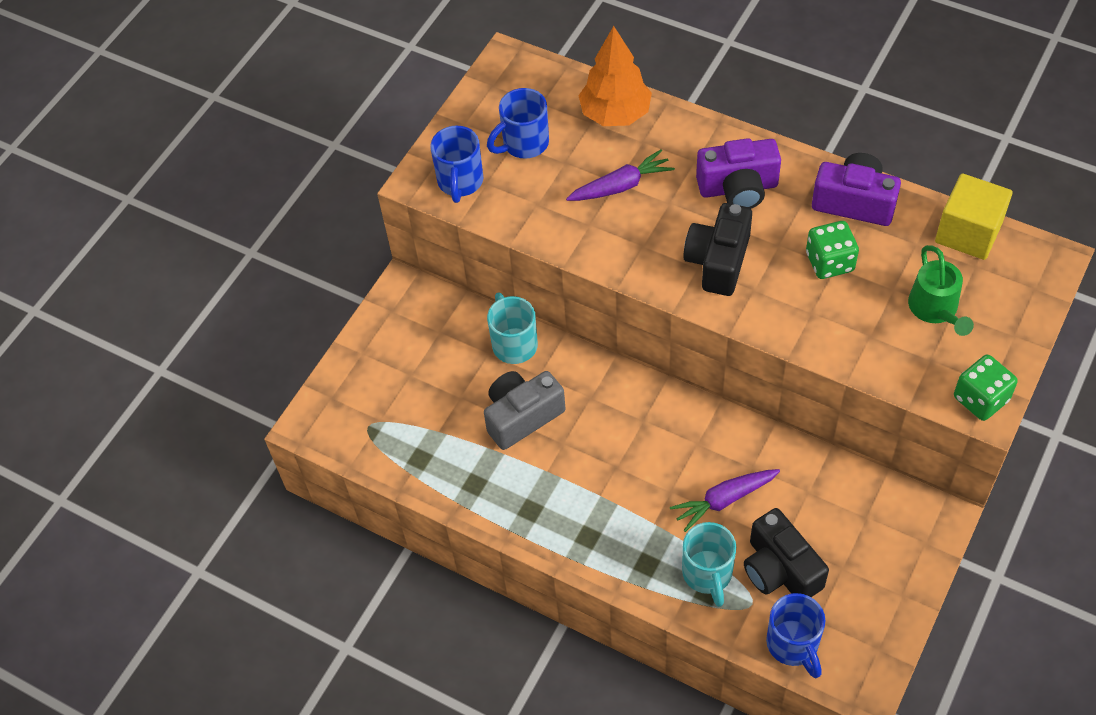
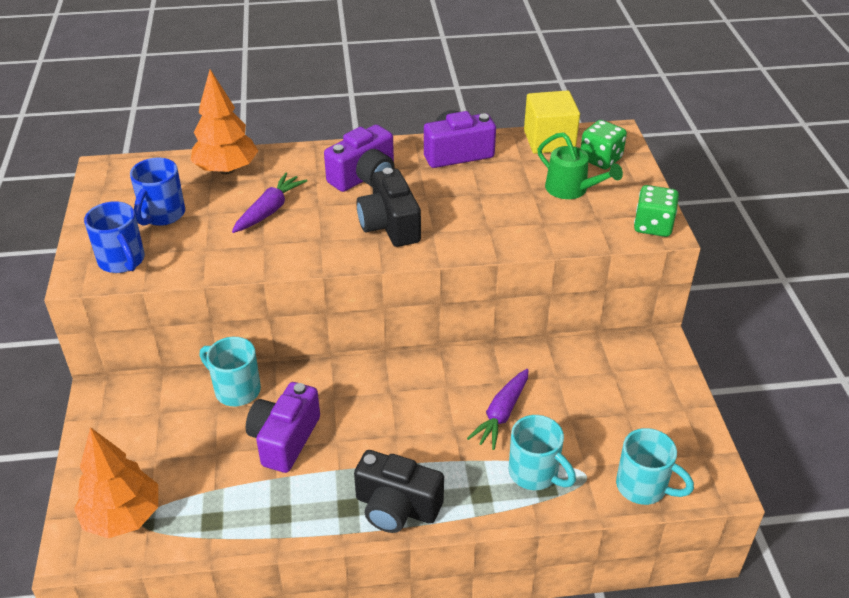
camera: 40 degrees left, 15 degrees down
(357, 415) = (122, 517): none -> orange tree
(522, 416) = (284, 439): grey camera -> purple camera
(780, 569) = (585, 439): black camera -> black camera (396, 507)
(793, 645) = (643, 487): blue mug -> turquoise mug
(829, 262) = (472, 193): green dice -> green dice (600, 159)

